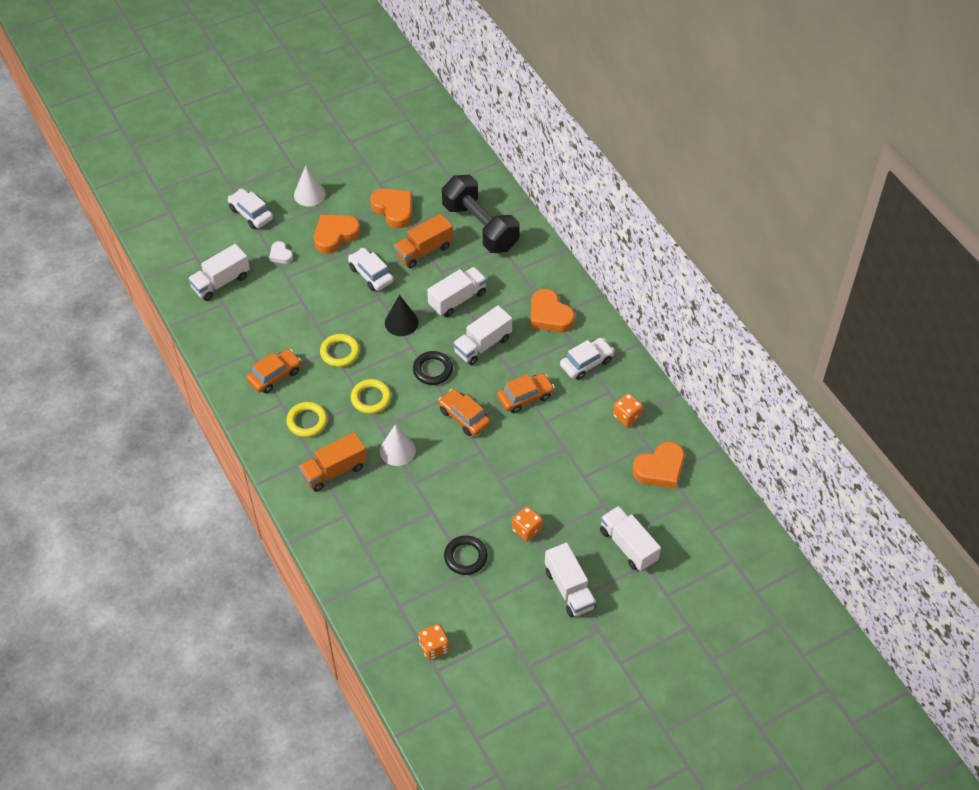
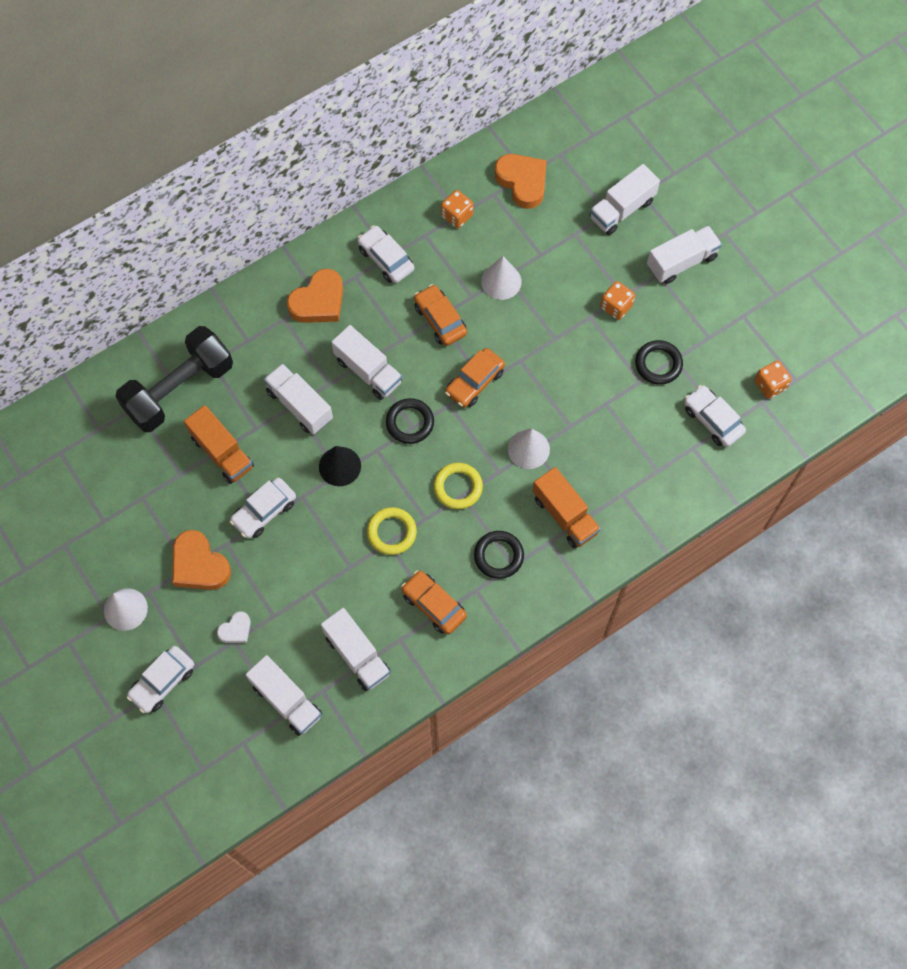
camera: 95 degrees left, 15 degrees up
(245, 325) = (357, 655): none -> white truck
(307, 421) = (498, 556): yellow ring -> black ring
(394, 210) = (152, 496): orange heart -> none
(405, 594) = (712, 420): none -> white car
(559, 444) = (501, 281): none -> white cone

